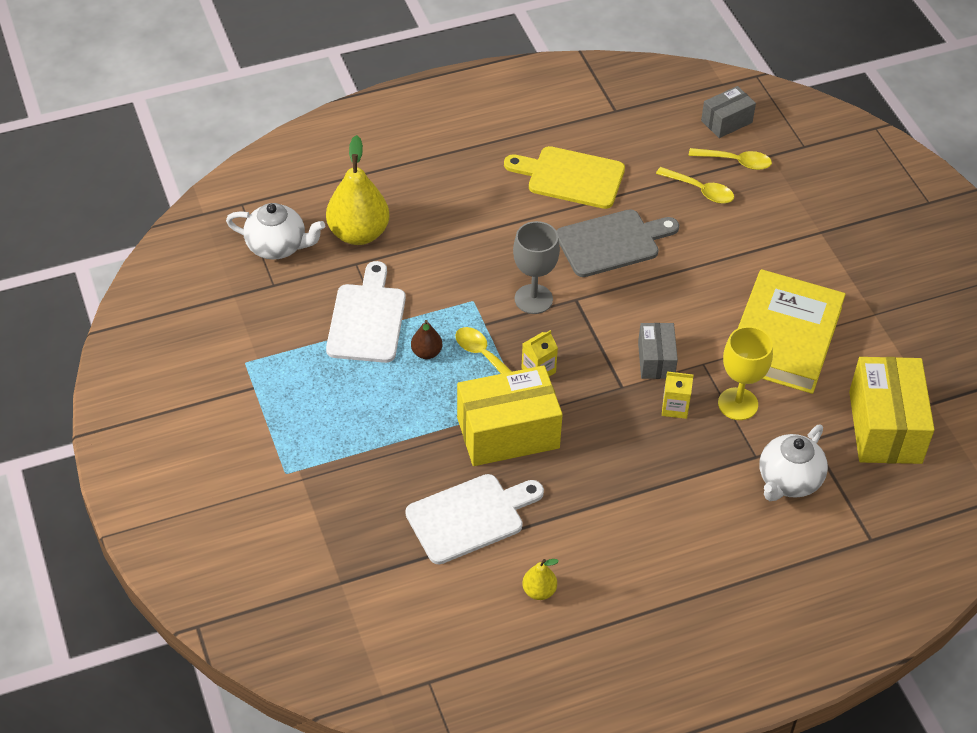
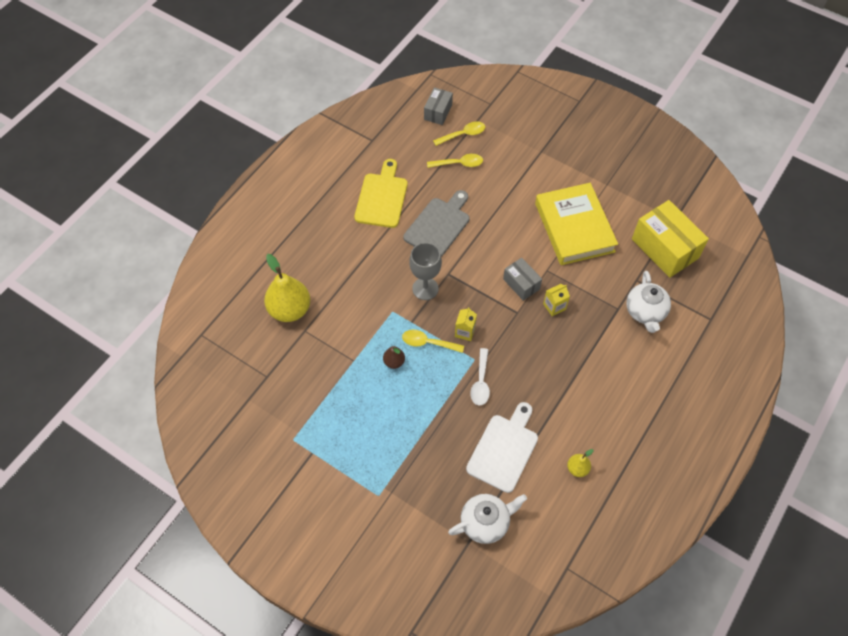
camera: 35 degrees left, 10 degrees up
(277, 246) = (247, 349): white teapot -> white teapot (485, 522)
(367, 319) = (342, 363): white cutting board -> none
(508, 433) = (481, 382): yellow box -> white spoon
(571, 177) = (382, 197): yellow cutting board -> yellow cutting board turned 120 degrees clockwise
(738, 404) = (584, 283): yellow goblet -> none

